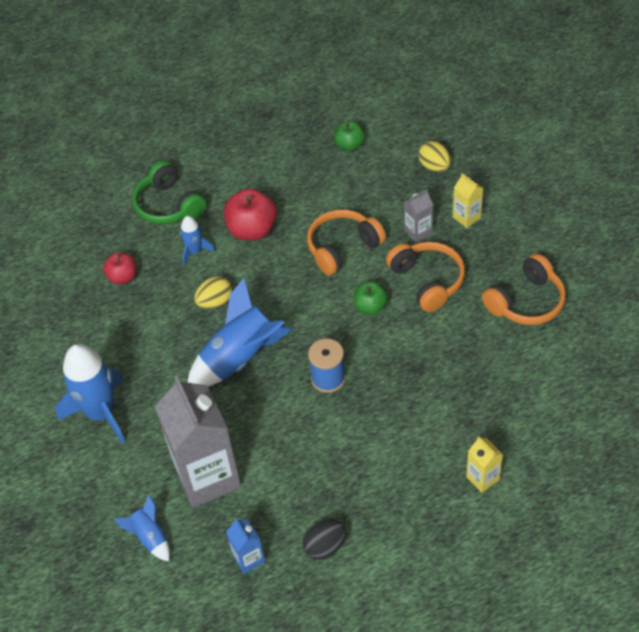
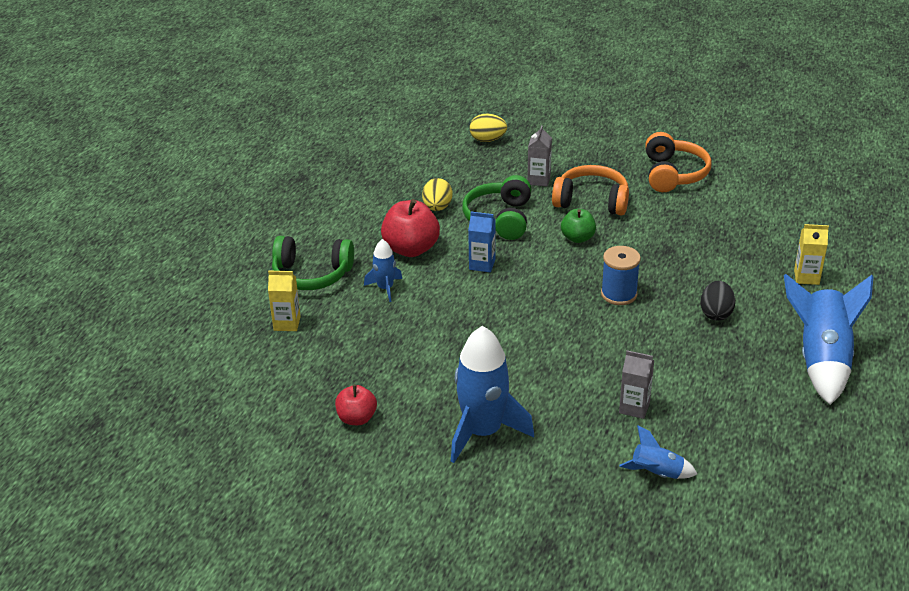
camera: 50 degrees left, 15 degrees down
(123, 277) = (349, 340): red apple -> red apple (357, 418)
(207, 477) = (634, 407): grey carton -> grey carton, size x0.44
(215, 302) = (457, 307): yellow egg -> yellow egg (437, 207)
(240, 359) = (535, 326): blue rocket -> blue rocket (821, 360)
(248, 558) = (745, 429): blue carton -> blue carton (482, 264)
(325, 546) = (780, 383): black egg -> black egg (716, 313)
(342, 248) = (499, 218): orange headphones -> green headphones
(349, 145) = (403, 161): green apple -> none
(466, 217) = (558, 154): yellow carton -> yellow carton (287, 323)

